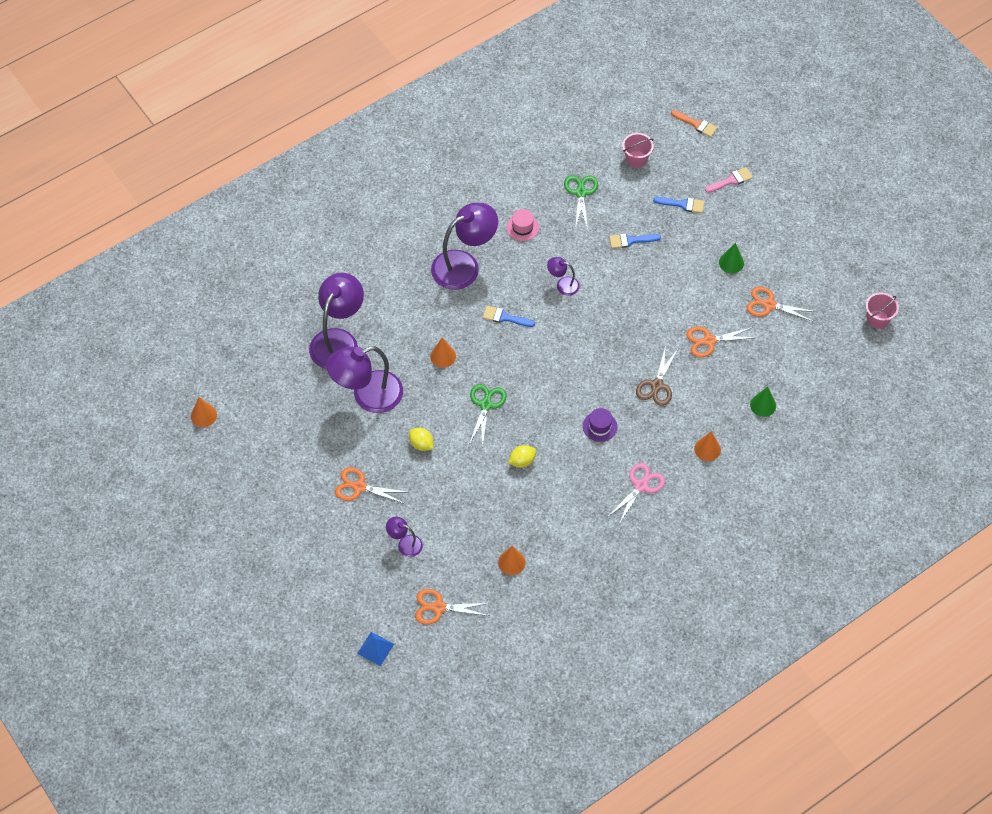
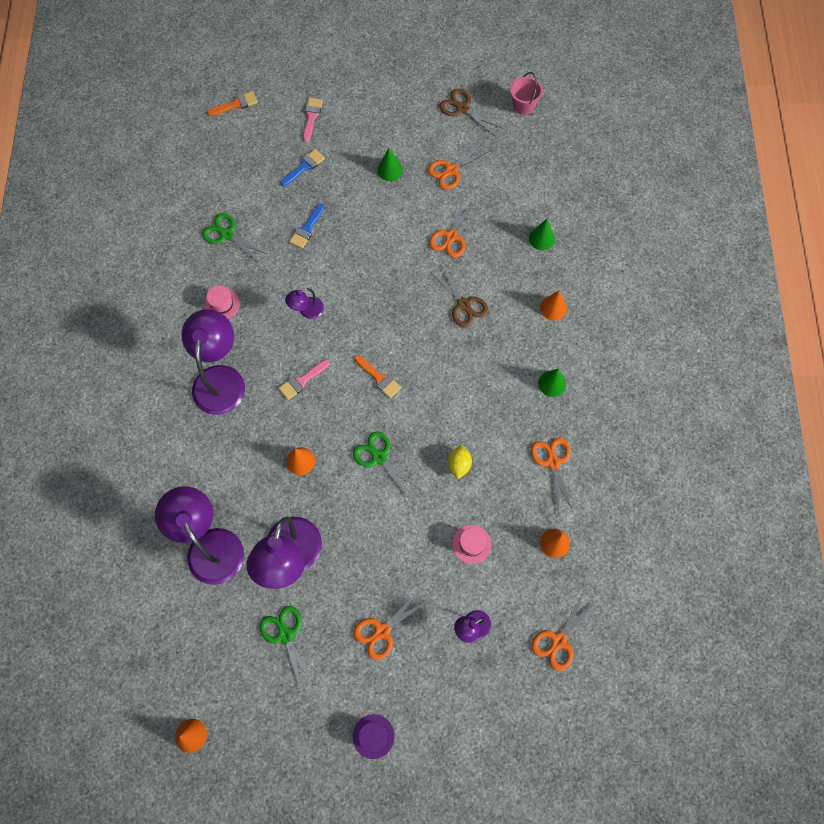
camera: 55 degrees left, 10 degrees up
(311, 428) = (285, 635): none -> green scissors
(375, 648) = (564, 730): blue pyramid -> none
(421, 444) = (378, 542): yellow lemon -> none
(467, 506) = (471, 544): none -> pink hat
(504, 317) = (302, 381): blue brush -> pink brush
(548, 366) = (379, 378): none -> orange brush
(575, 524) = (553, 462): none -> orange scissors
(600, 426) = (470, 377): purple hat -> purple hat (373, 736)
(636, 159) = (230, 170): pink bucket -> none
(641, 486) = (552, 383): pink scissors -> green cone
(834, 278) = (462, 108): none -> brown scissors

